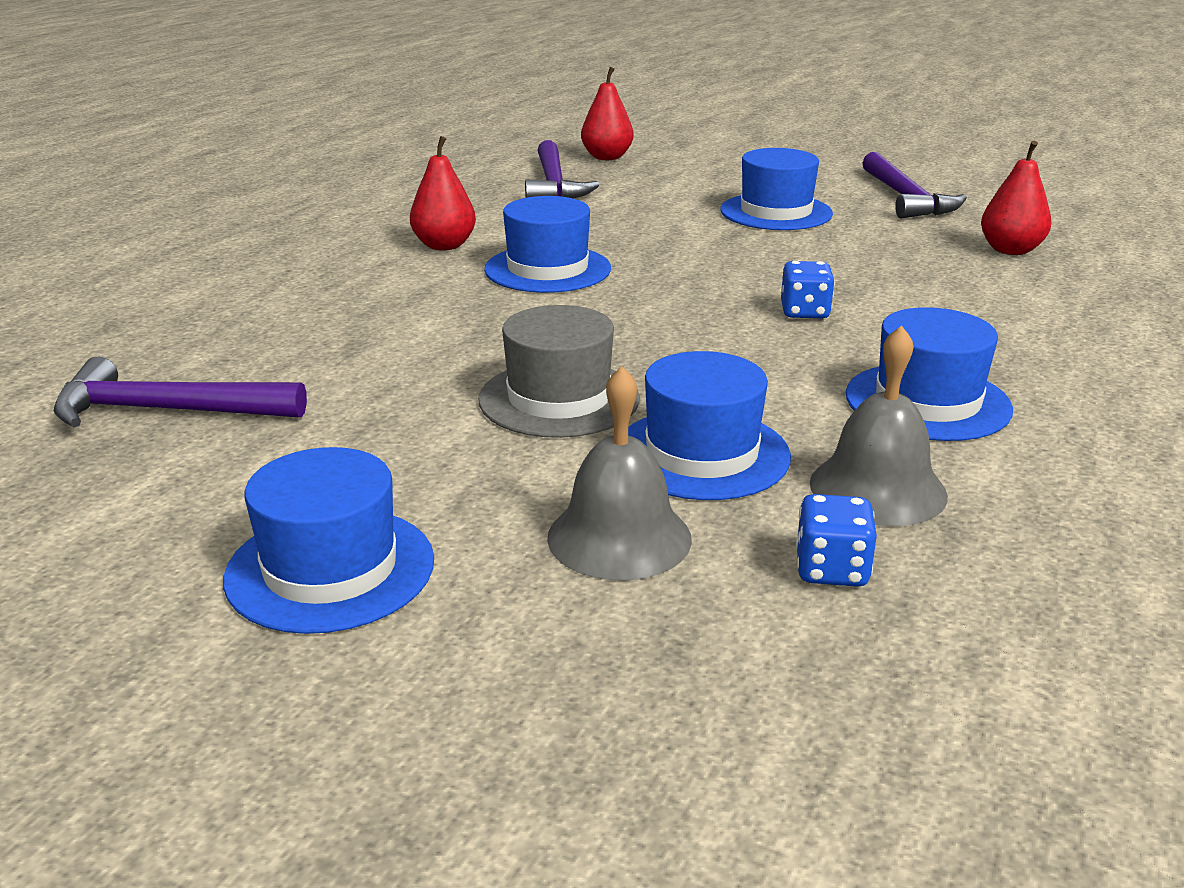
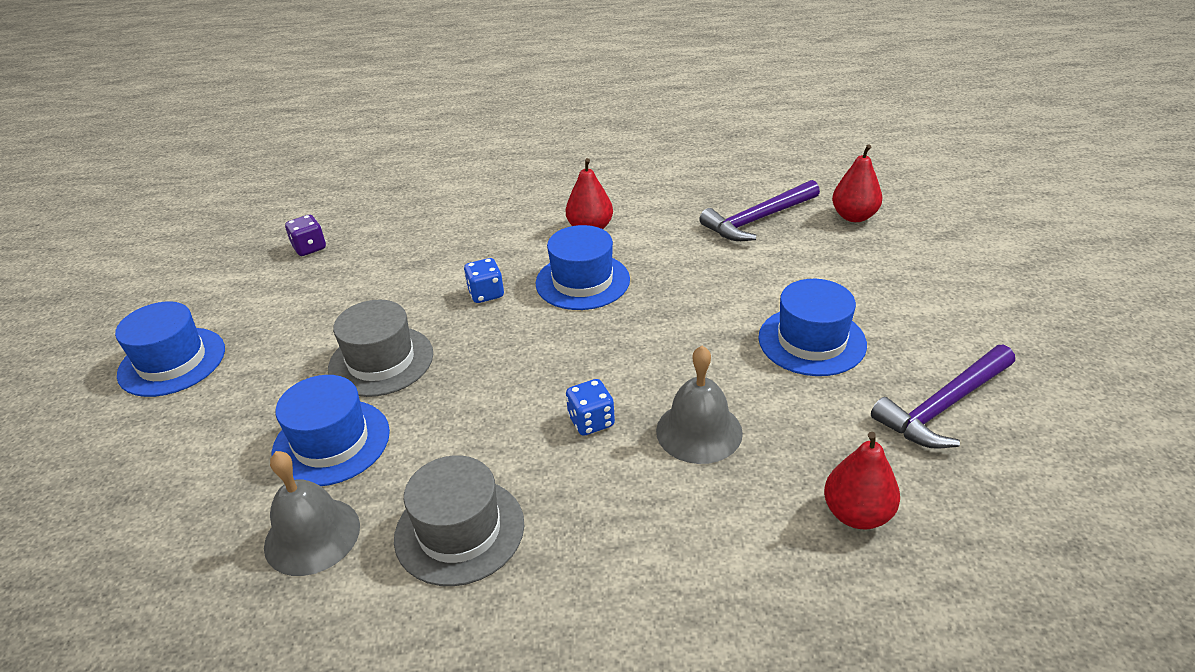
camera: 65 degrees right, 10 degrees up
(167, 410) = (309, 248): purple hammer -> purple dice
(619, 537) = (222, 442): grey bell -> grey bell (699, 431)
(831, 570) = (205, 539): blue dice -> blue dice (486, 294)
(927, 402) = (459, 530): blue hat -> grey hat

